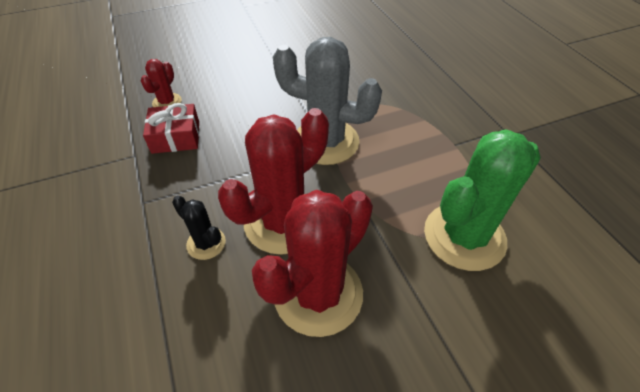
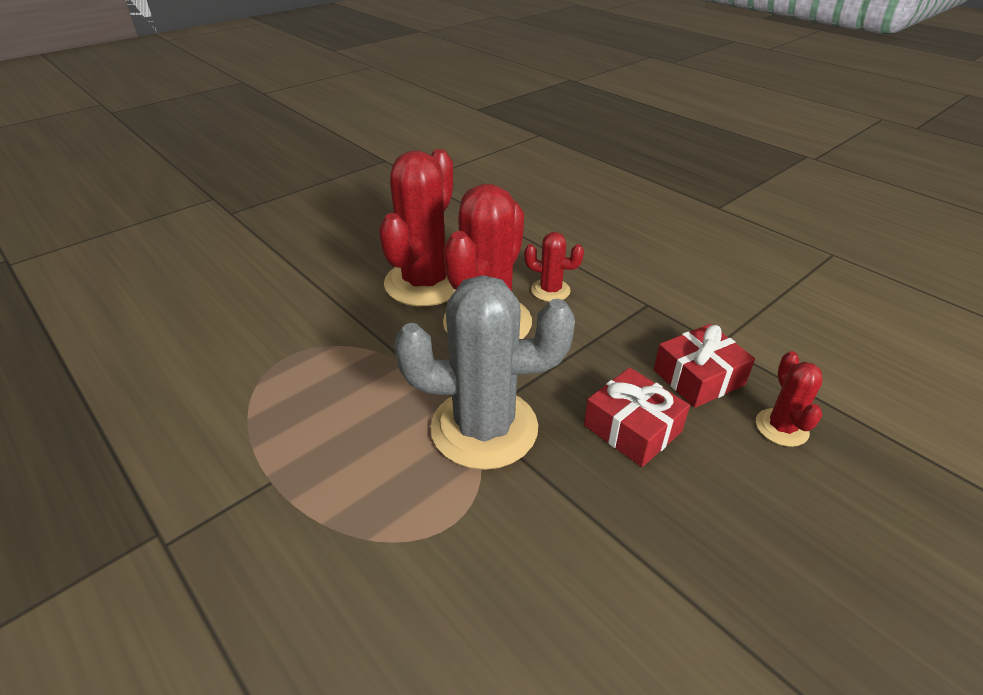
camera: 160 degrees right, 10 degrees down
(206, 243) = (550, 290): black cactus -> red cactus
(243, 121) = (632, 428): none -> red gift
(464, 236) = (279, 356): green cactus -> none

